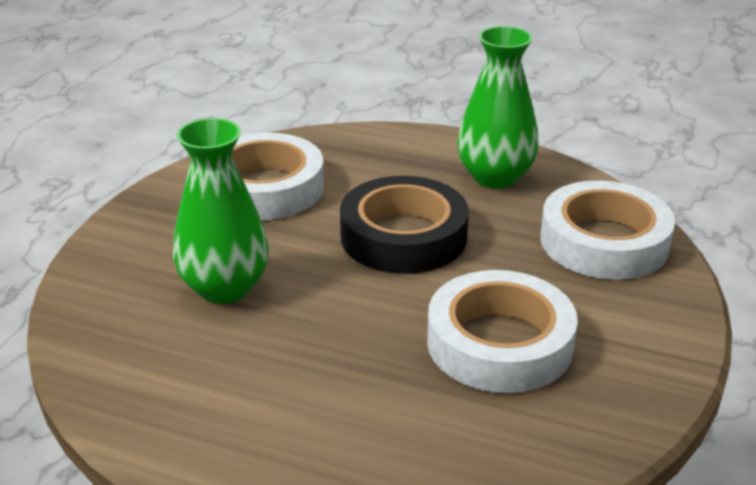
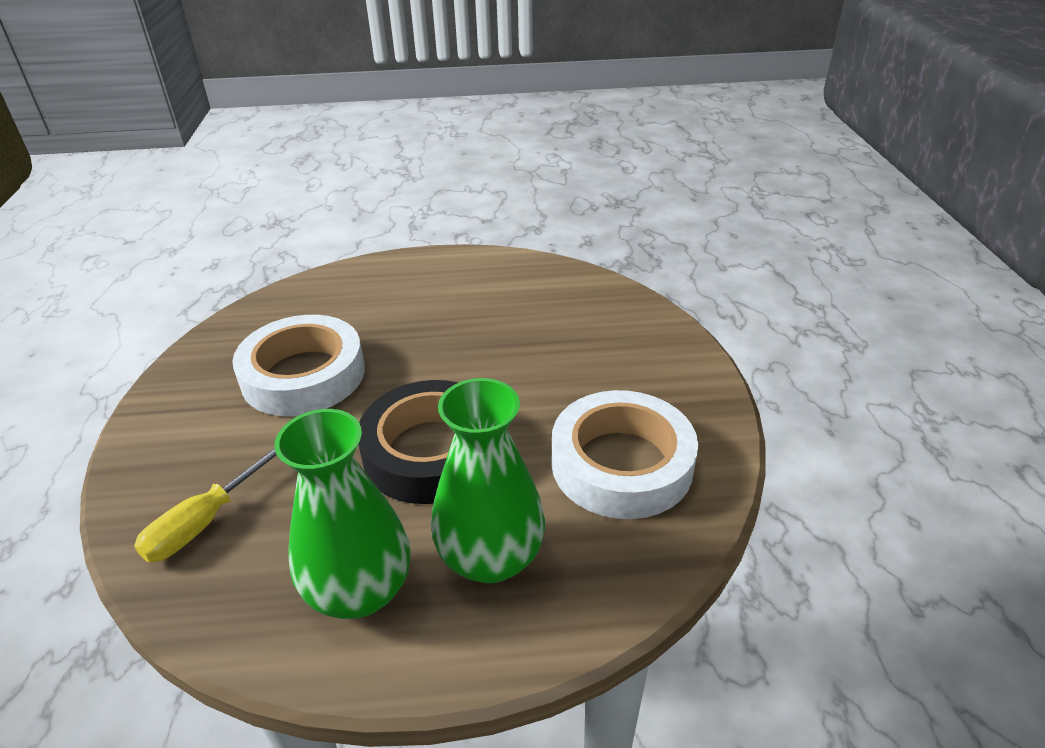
camera: 155 degrees right, 5 degrees up
(224, 288) = (550, 349): green vase -> green vase (490, 557)
(604, 242) = (206, 521): white tape -> yellow screwdriver

